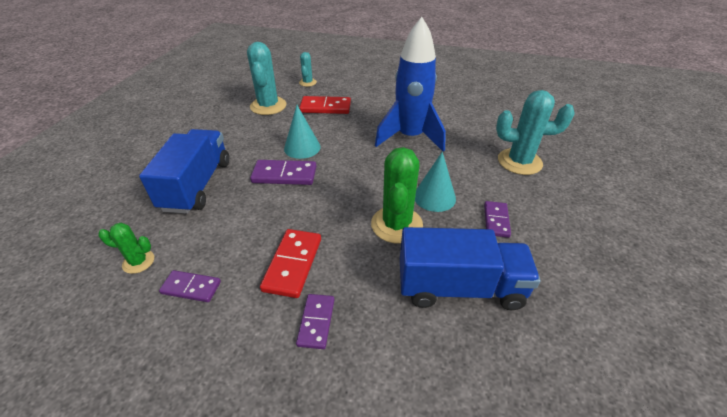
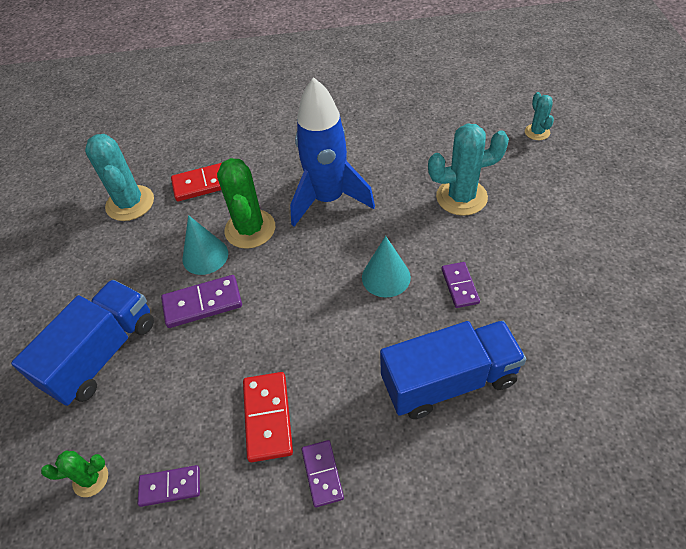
camera: 15 degrees left, 10 degrees up
(197, 185) = (102, 354): blue truck -> blue truck turned 45 degrees clockwise
(307, 82) = (164, 148): turquoise cactus -> turquoise cactus (537, 132)
(396, 225) = (358, 328): green cactus -> green cactus (250, 229)

